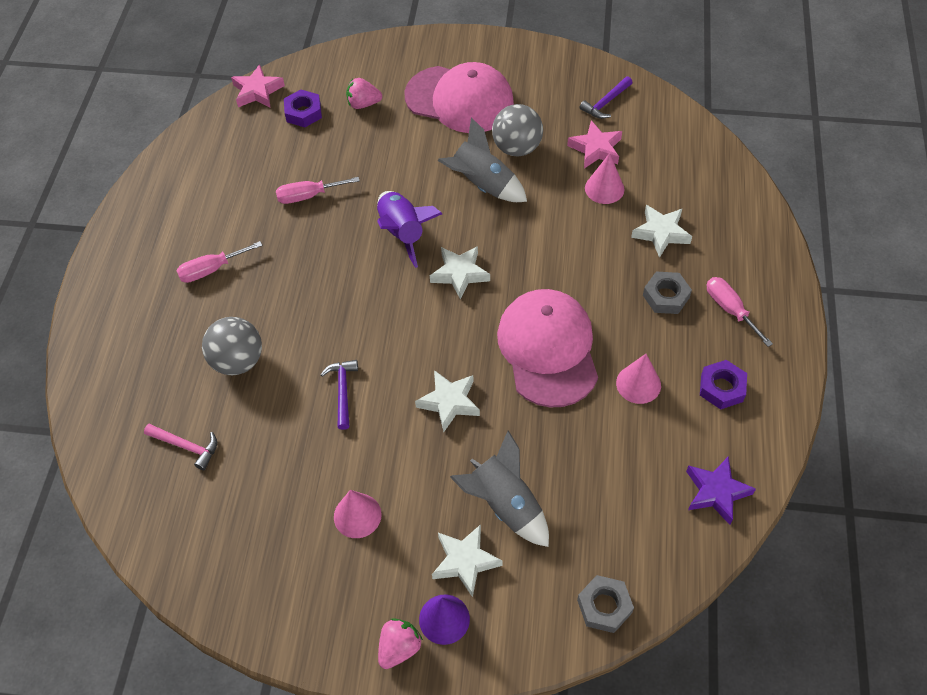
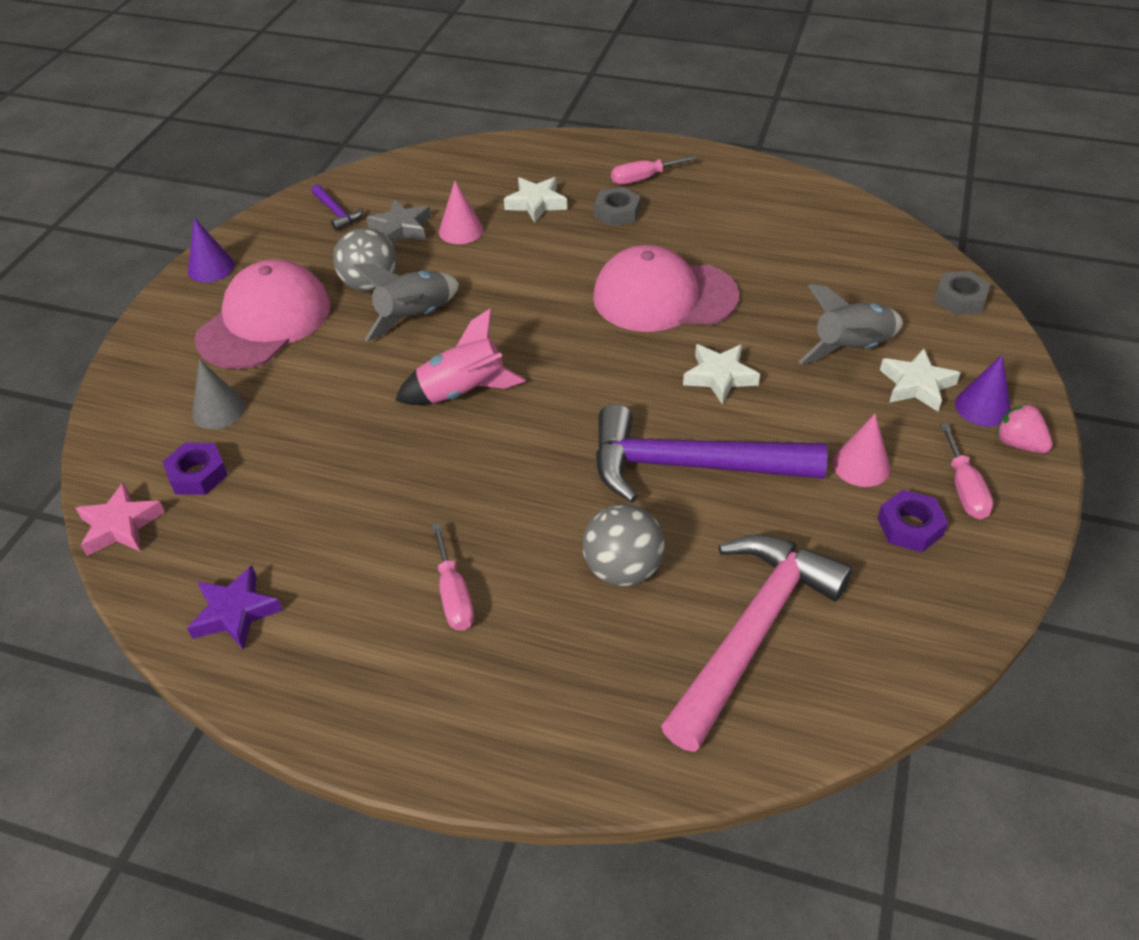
camera: 80 degrees left, 10 degrees down
(186, 446) = (752, 632): pink hammer -> pink hammer, size x2.40
(308, 196) = (360, 479): pink screwdriver -> pink screwdriver (964, 489)
(342, 391) = (690, 466): purple hammer -> purple hammer, size x2.40
(363, 104) = (219, 410): pink strawberry -> grey cone
(402, 233) = (462, 392): purple rocket -> pink rocket
(460, 274) = (542, 350): white star -> none
(514, 51) = (211, 268): none -> purple cone
(596, 149) = (401, 228): pink star -> grey star
(638, 384) = (718, 244): pink cone -> none
(716, 492) = (842, 218): purple star -> purple star (235, 613)
(722, 388) = (731, 197): purple nut -> purple nut (910, 526)

